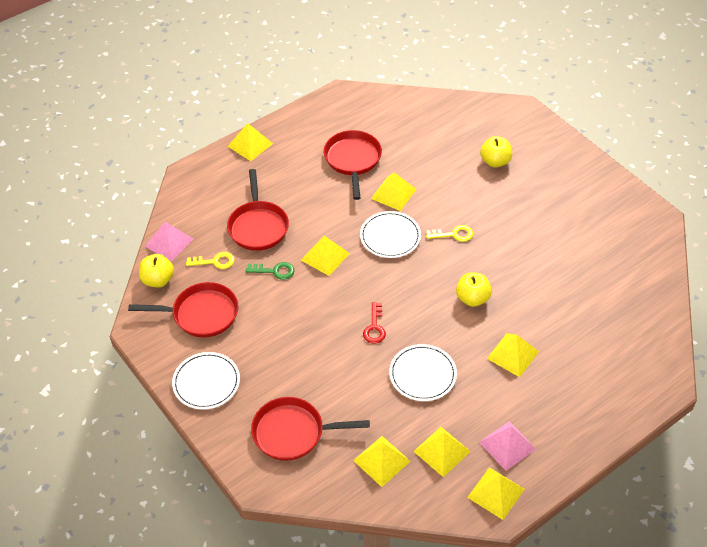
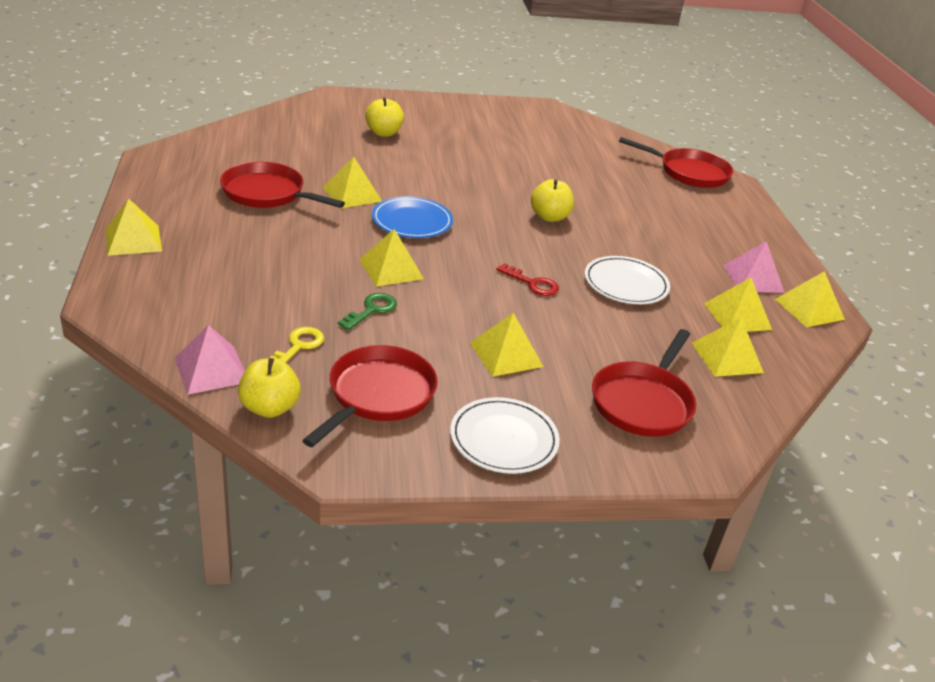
camera: 65 degrees left, 15 degrees down
(258, 226) = (281, 291): red pan -> red pan (689, 172)
(390, 237) = (412, 221): white plate -> blue plate
(454, 234) = (453, 190): yellow key -> none
(513, 355) = (642, 229): yellow pyramid -> yellow pyramid (506, 354)

